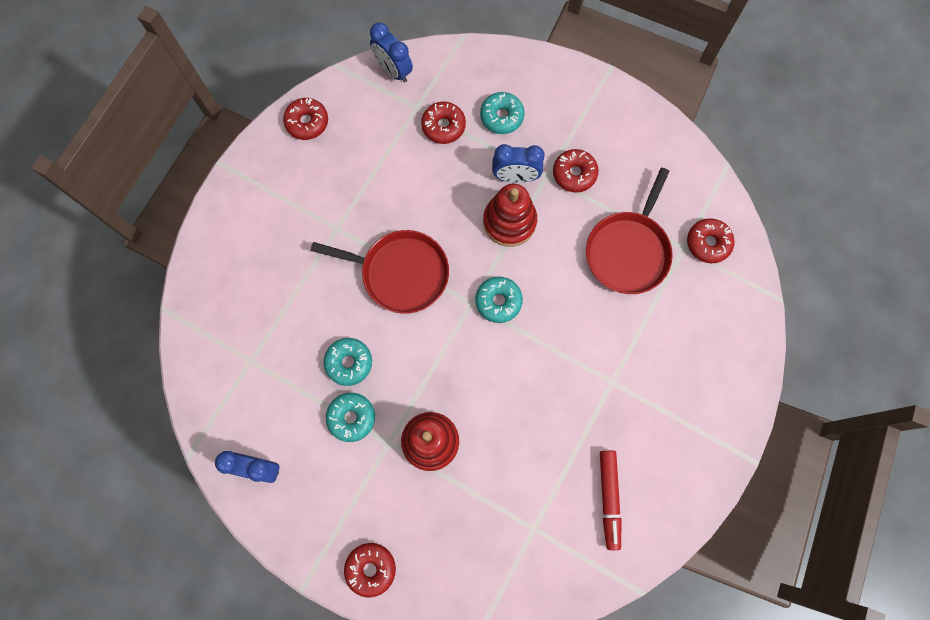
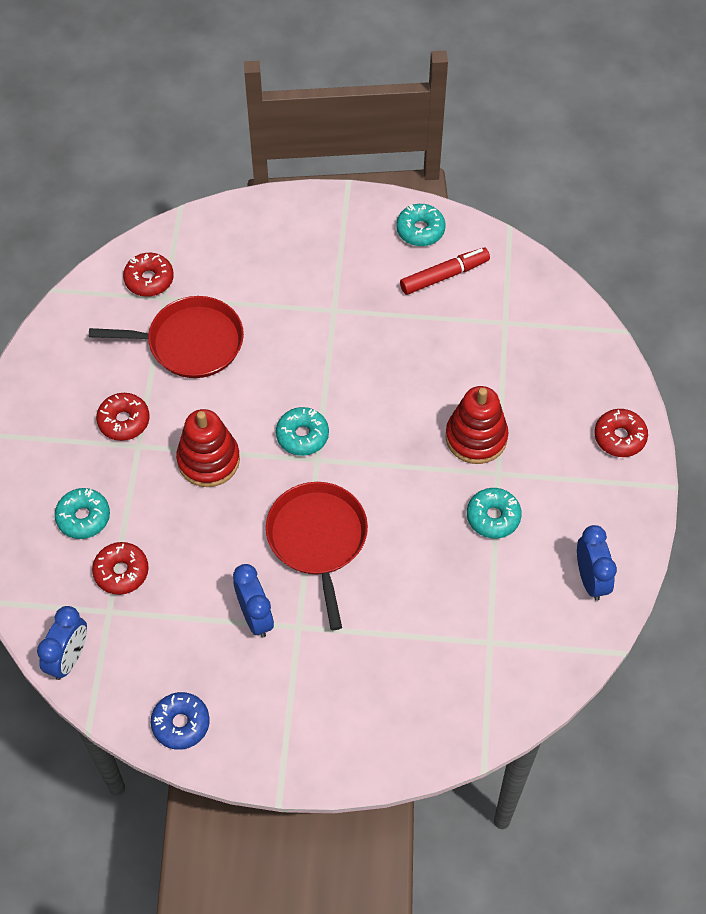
camera: 115 degrees left, 15 degrees down
(307, 122) = (181, 724): red donut -> blue donut
(349, 363) = (439, 545): turquoise donut -> turquoise donut (420, 230)
(515, 177) = (153, 474): blue clock -> blue clock (255, 616)

